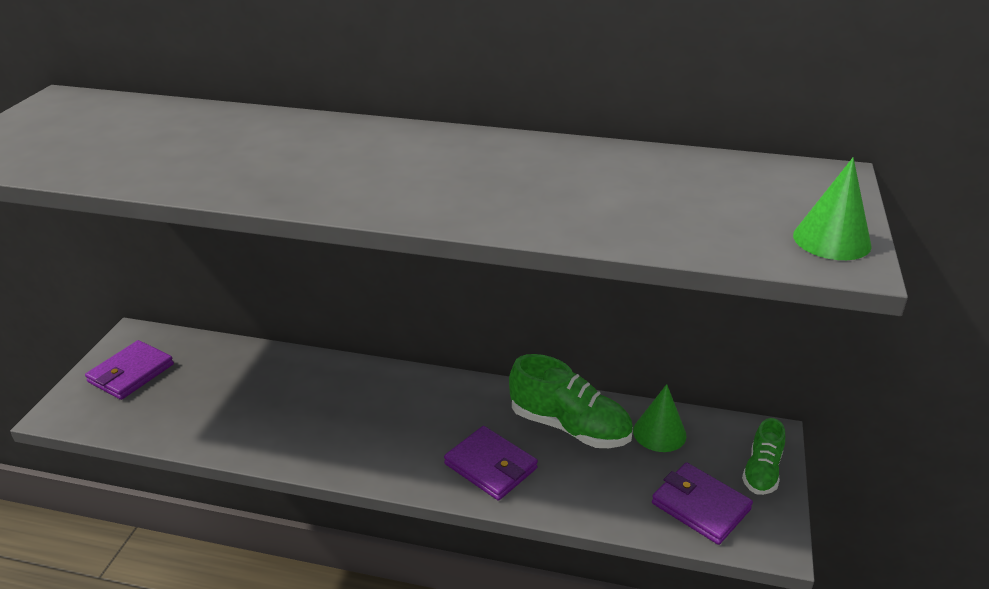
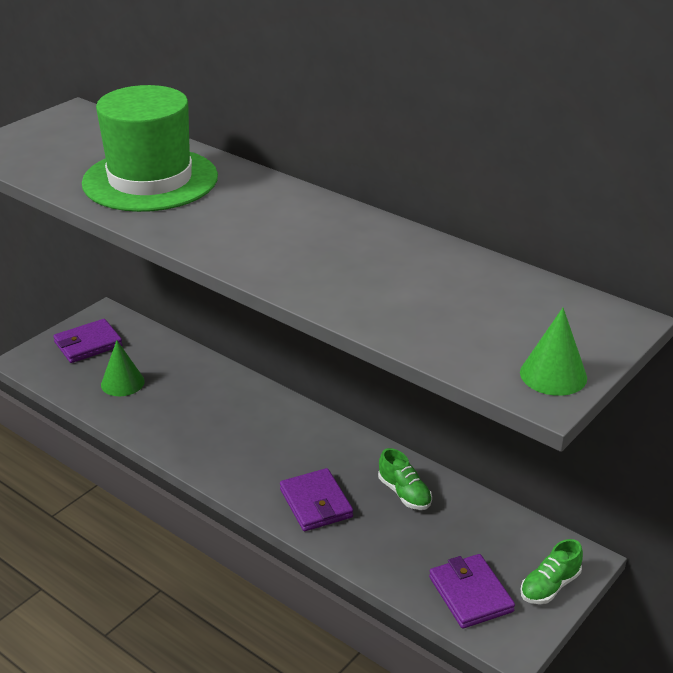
camera: 25 degrees right, 0 degrees up
(214, 149) = (150, 180): none -> green hat
(569, 427) = (404, 493): green shoe -> green shoe, size x0.59
(659, 433) = (480, 524): green cone -> green cone (122, 383)

